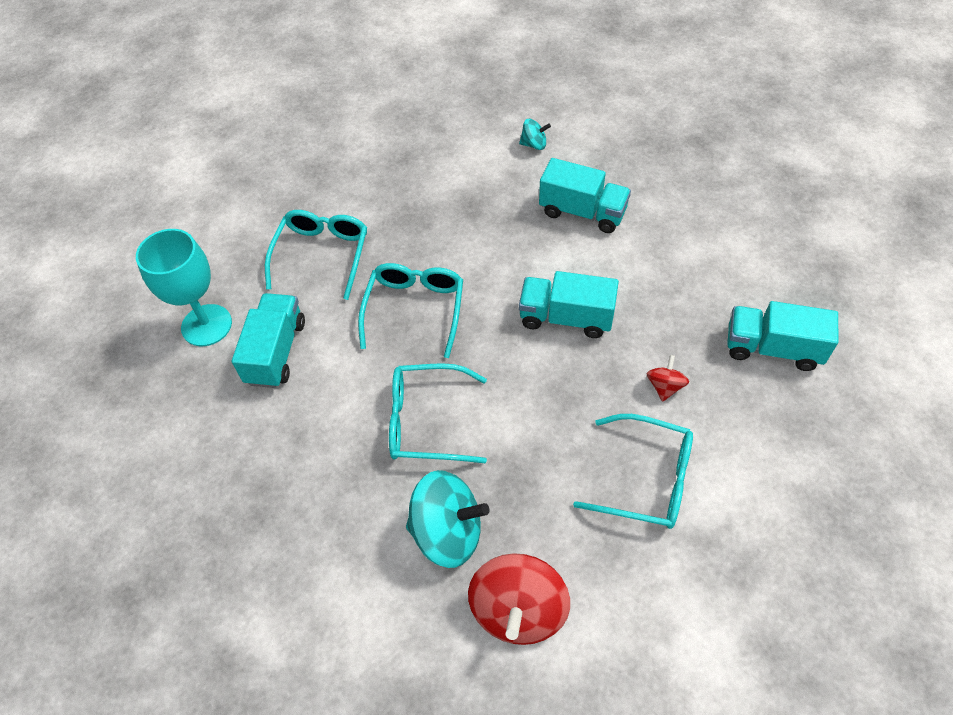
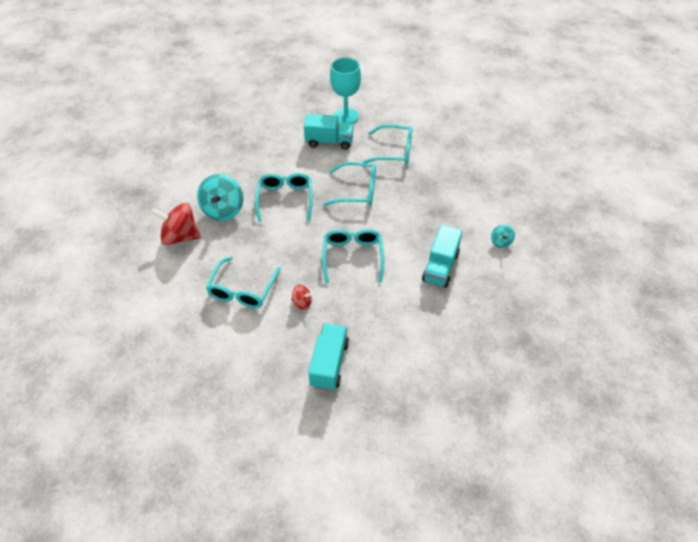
camera: 85 degrees right, 5 degrees down
(566, 318) = (353, 257): turquoise truck -> turquoise glasses

